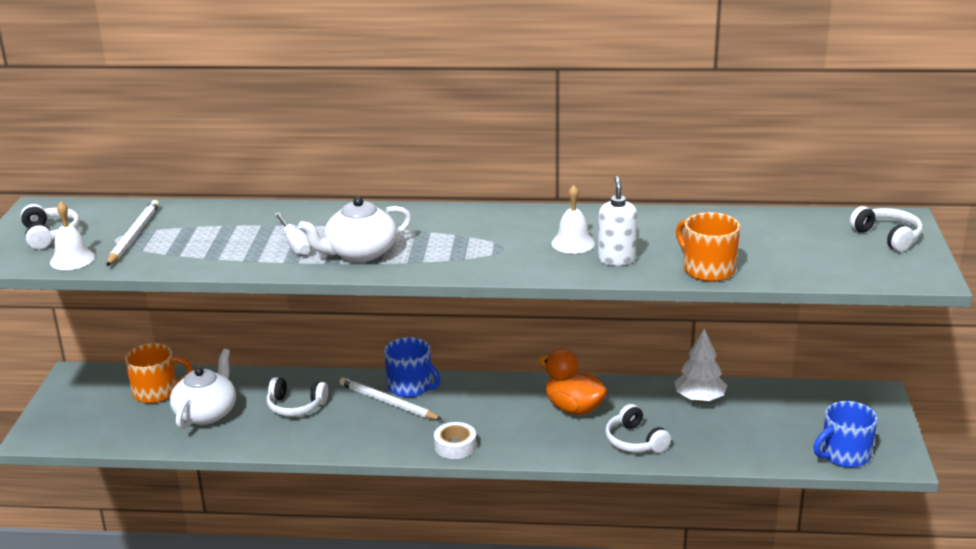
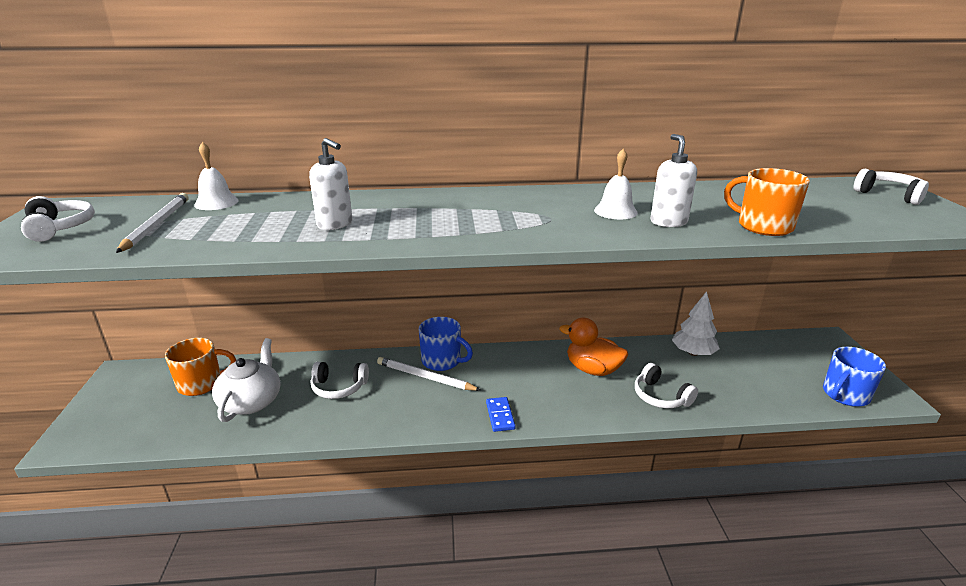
camera: 10 degrees left, 0 degrees up
(72, 259) = (78, 249): white bell -> white bell (216, 202)
(295, 244) = (335, 224): white screwdriver -> white soap dispenser
(360, 253) = (406, 228): white teapot -> none
(455, 446) = (500, 416): white tape -> blue domino

